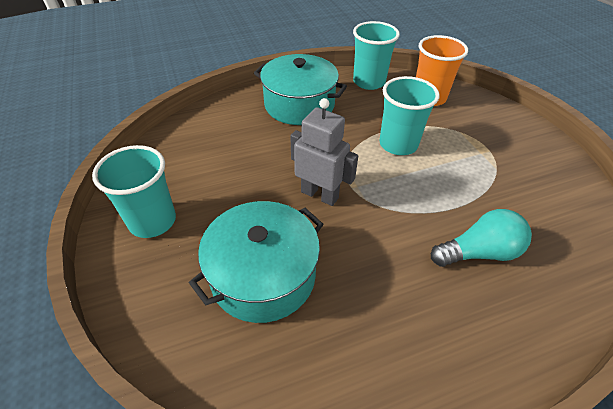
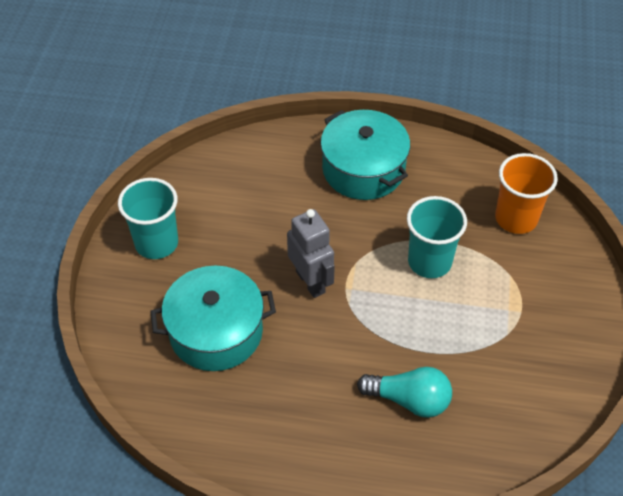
camera: 30 degrees right, 5 degrees up
(369, 82) = (464, 168): turquoise cup -> none

